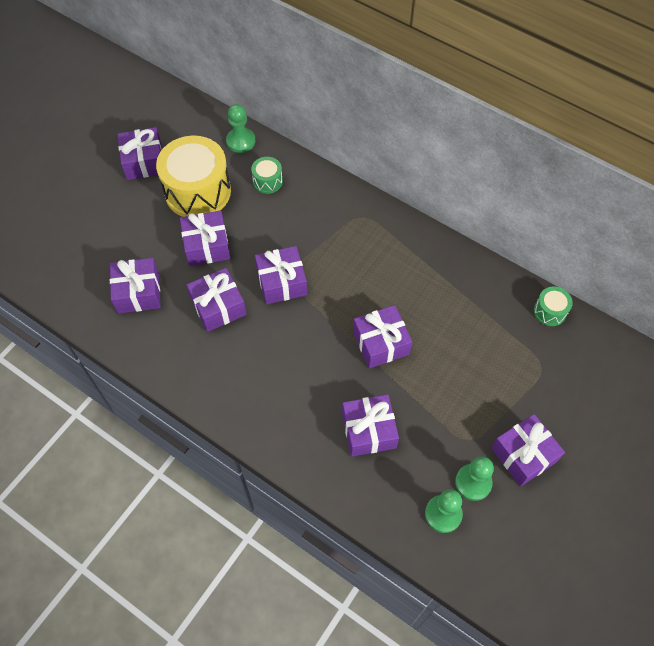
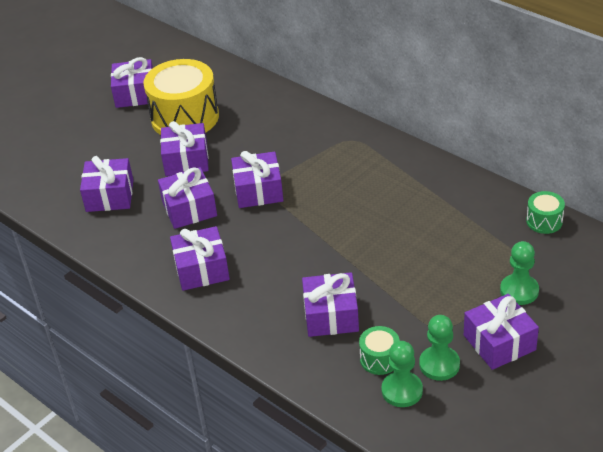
camera: 10 degrees right, 20 degrees down
(241, 141) = (235, 79): green pawn -> green pawn (519, 291)
(267, 181) = (257, 110): green drum -> green drum (379, 359)
(381, 343) = (355, 243): purple gift -> purple gift (201, 269)

